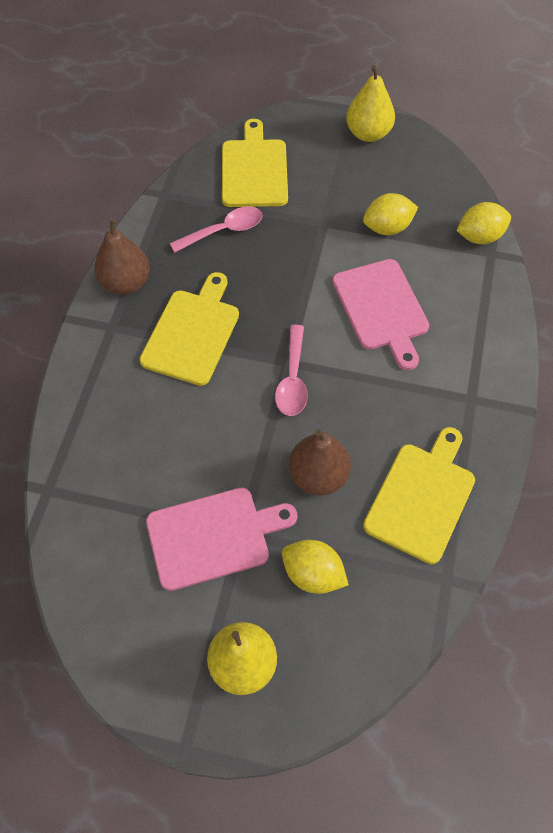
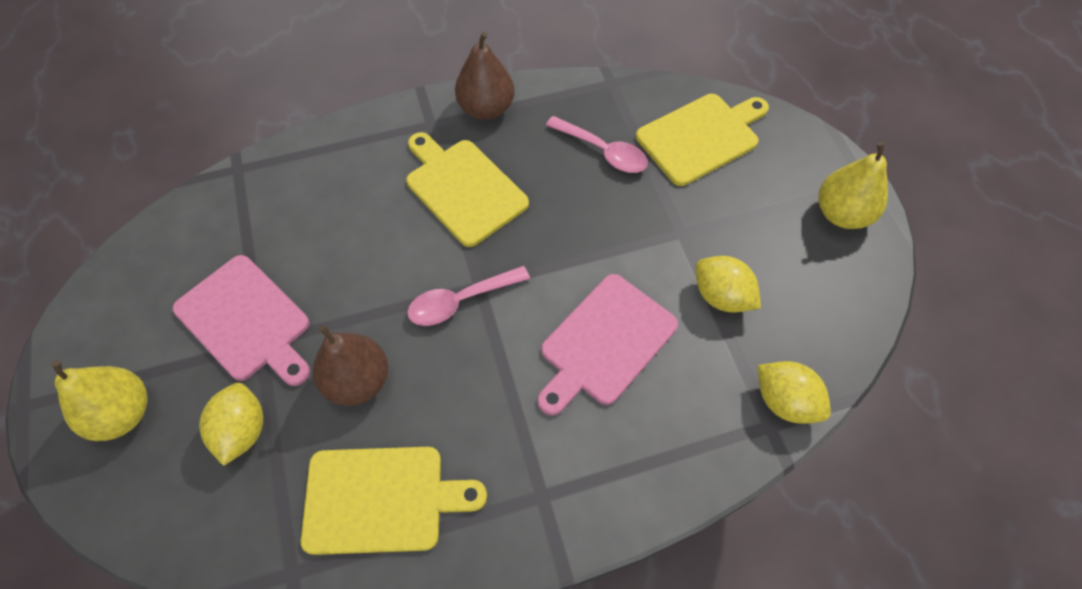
camera: 60 degrees right, 0 degrees up
(192, 333) = (463, 188): yellow cutting board -> yellow cutting board turned 120 degrees counterclockwise

